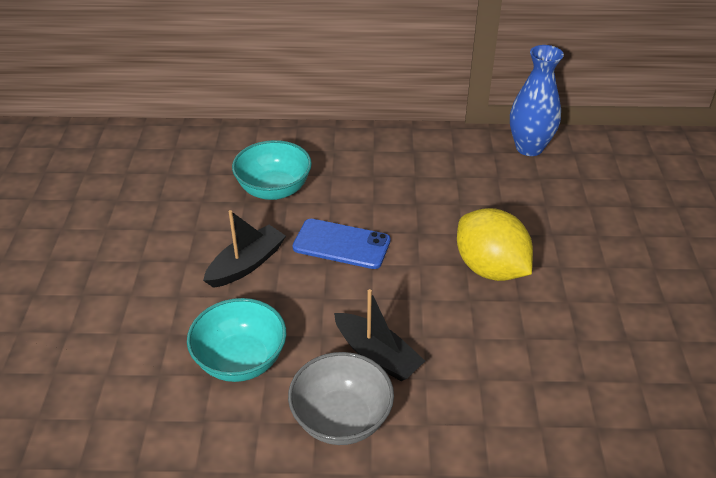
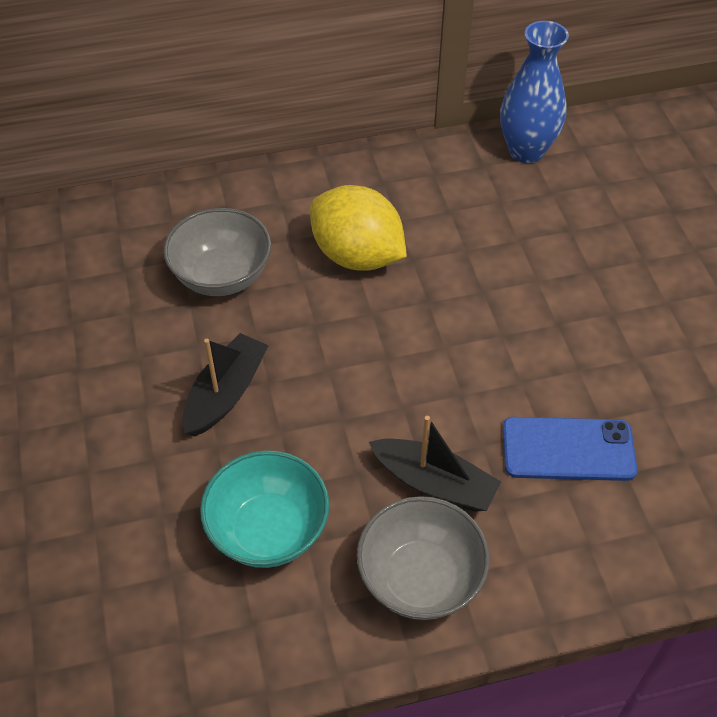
camera: 15 degrees left, 10 degrees up
(274, 189) = (222, 276): turquoise bowl -> grey bowl
(341, 244) = (338, 338): blue phone -> blue phone (568, 449)
(490, 268) = (531, 333): yellow lemon -> yellow lemon (357, 256)

